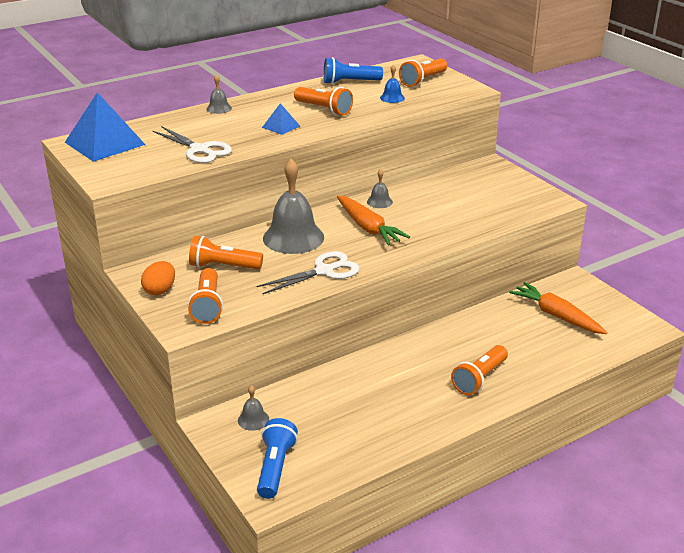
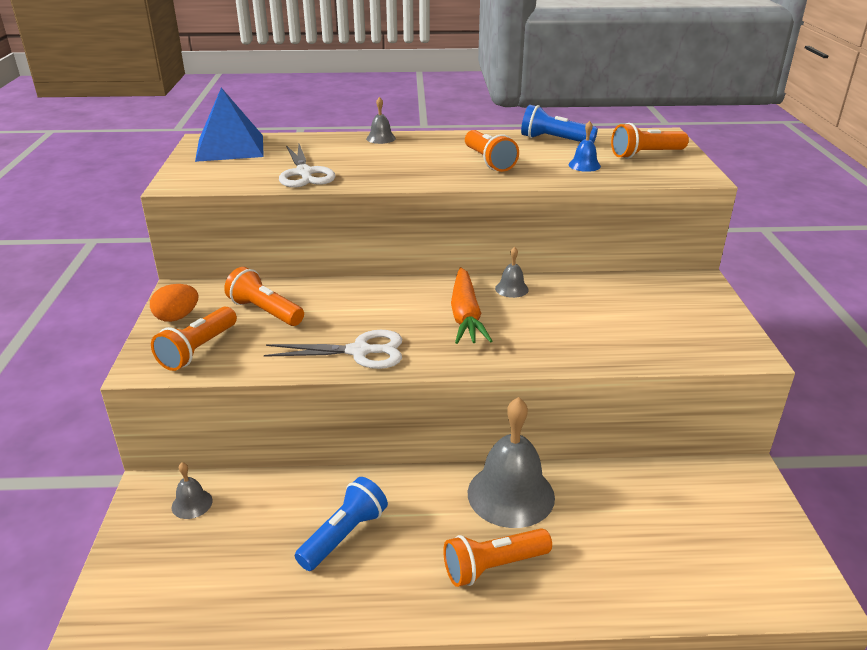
camera: 30 degrees right, 0 degrees up
(275, 467) = (149, 577): blue flashlight -> blue flashlight (344, 535)
(281, 126) = (418, 169): blue pyramid -> none
(293, 237) = (371, 302): grey bell -> grey bell (511, 494)
(556, 316) = (678, 516): orange carrot -> none

